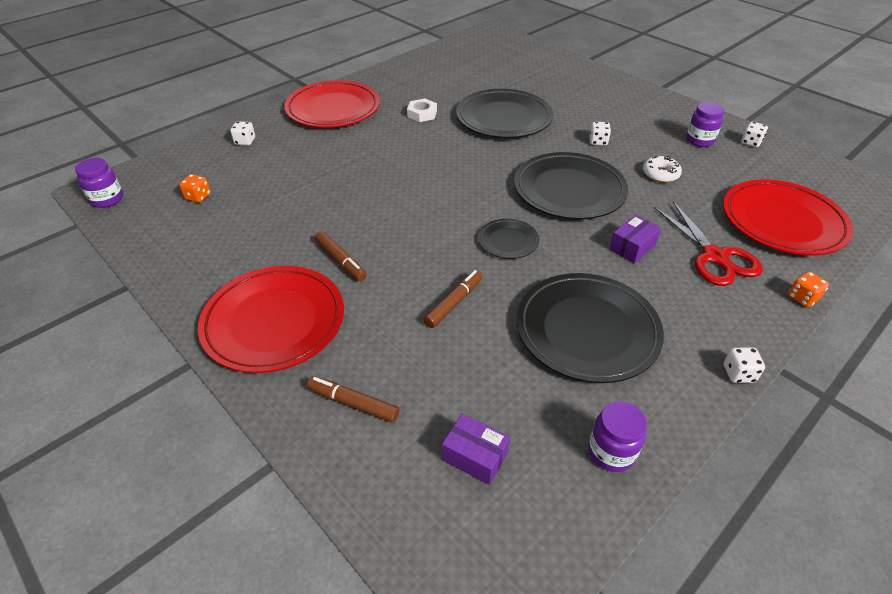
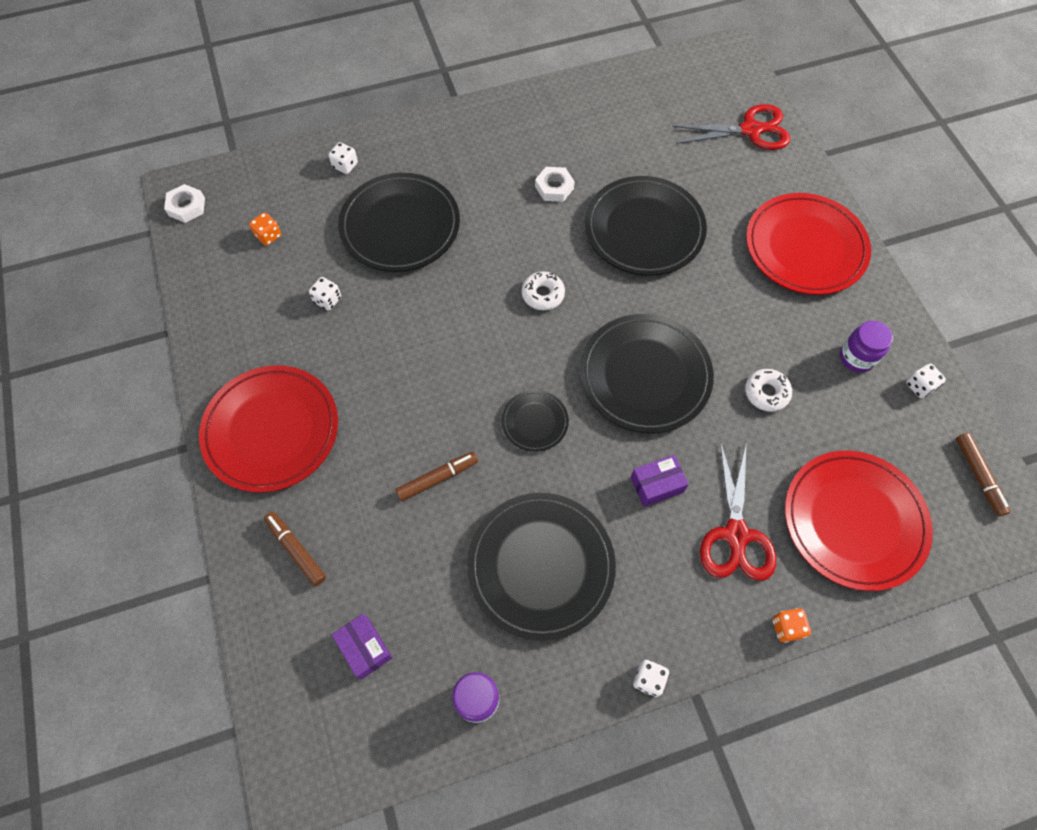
camera: 25 degrees right, 20 degrees up
(107, 199) = (186, 207): purple jar -> white nut
(314, 162) = (400, 226): none -> black plate
(333, 109) = (460, 142): red plate -> red plate (805, 247)
(341, 260) = (362, 380): brown marker -> brown marker (978, 476)
(457, 169) = (543, 294): none -> white donut
(534, 59) = (750, 130): none -> red scissors
(598, 142) = (729, 312): white dice -> white dice (327, 300)

